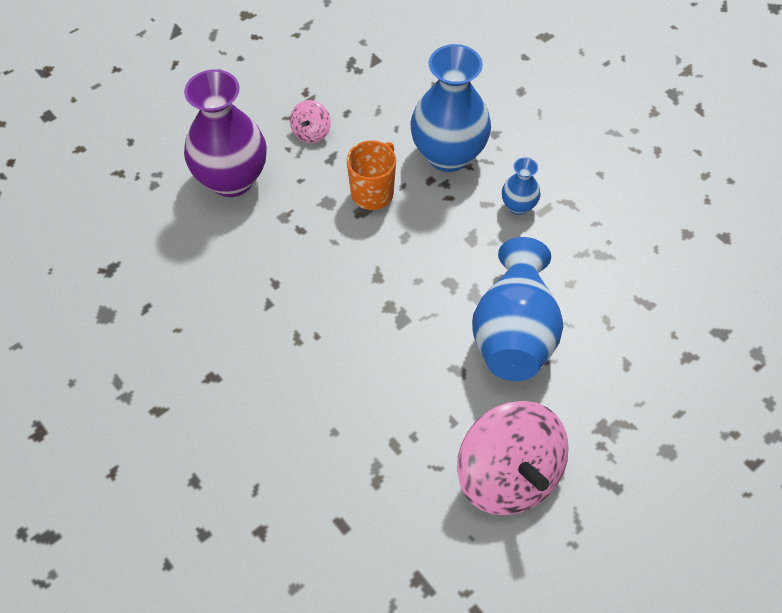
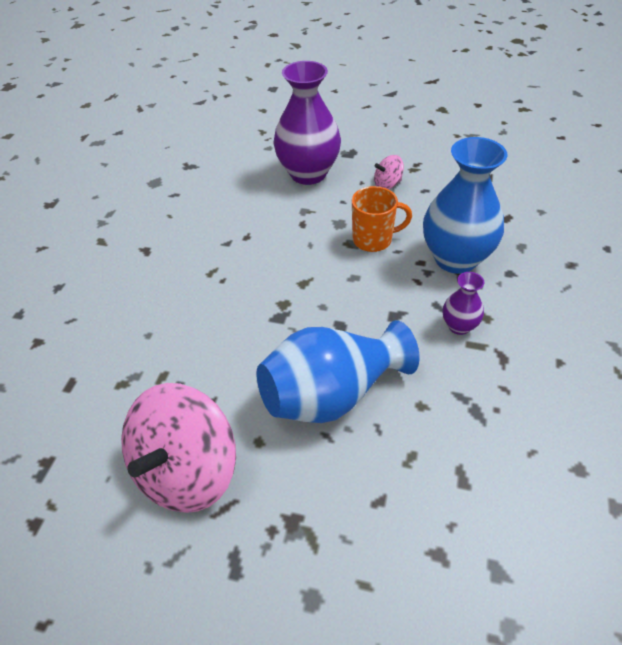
camera: 55 degrees right, 10 degrees down
(518, 206) = (459, 326): blue vase -> purple vase

